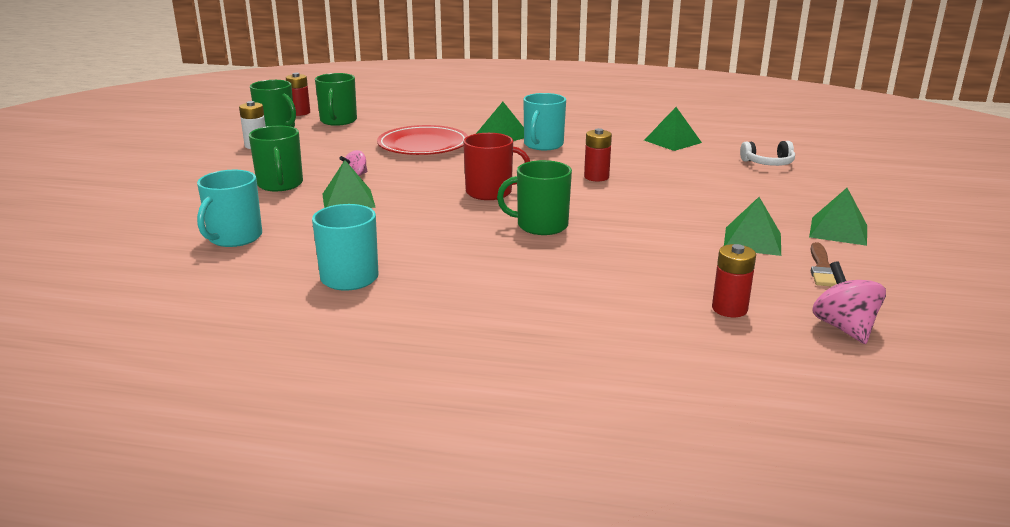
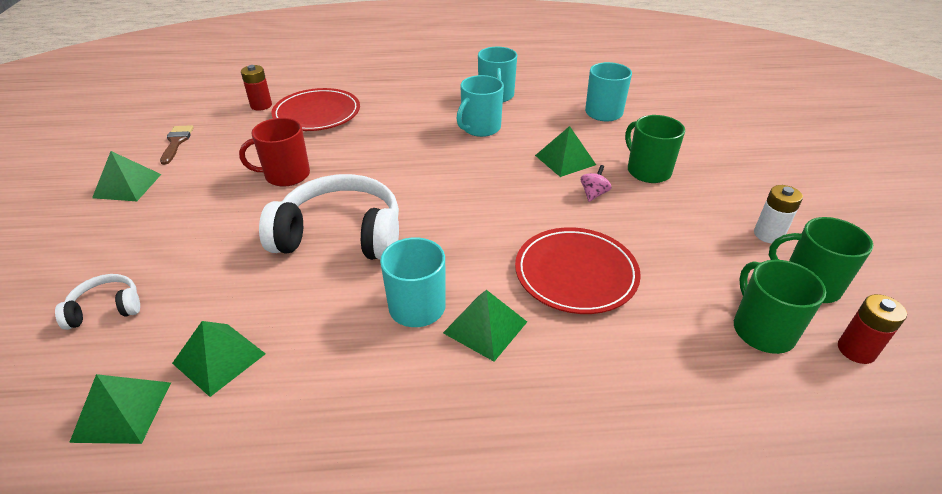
camera: 165 degrees right, 15 degrees up
(411, 239) = (480, 128): none -> turquoise mug
(490, 192) = (446, 190): red mug -> red mug (286, 175)
(541, 225) = (387, 154): green mug -> none
(596, 177) = (341, 235): red battery -> white headphones
(633, 284) = (317, 114): none -> red plate
(752, 241) = (214, 163): green pyramid -> green pyramid (122, 411)
(844, 328) = (199, 103): pink spinning top -> none

